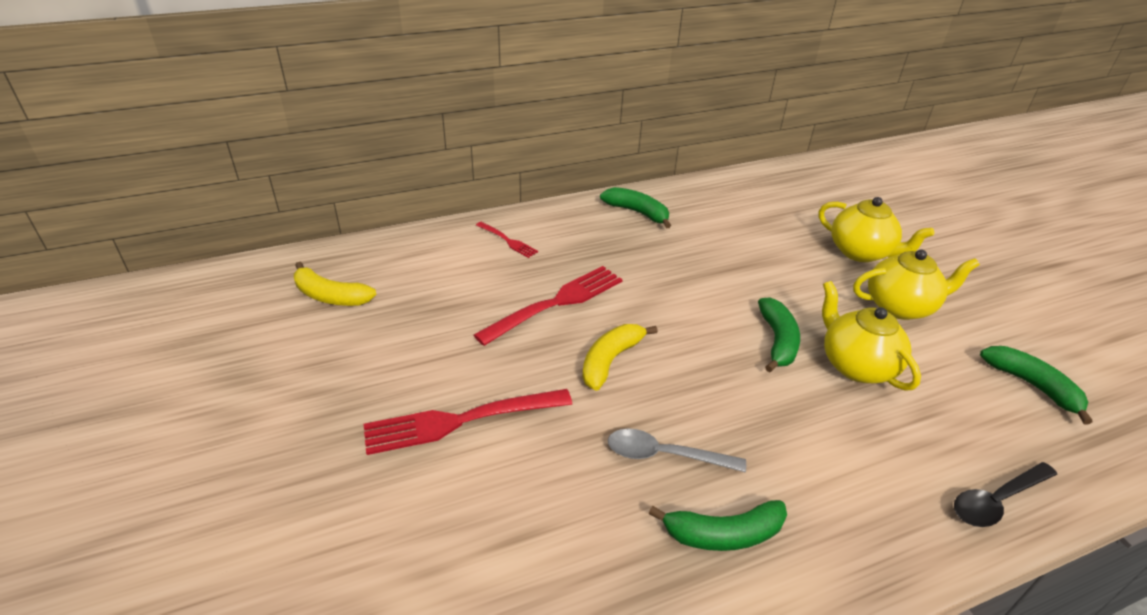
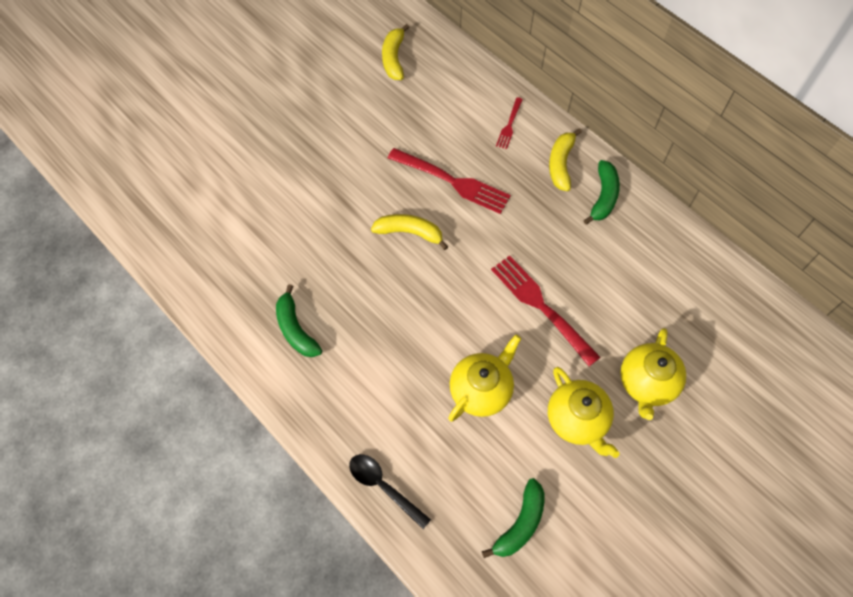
camera: 70 degrees right, 25 degrees up
(461, 421) = (322, 173): red fork -> red fork (541, 306)
(582, 224) = (561, 164): none -> yellow banana
(665, 455) = (341, 286): grey spoon -> none
(777, 341) = (483, 332): green banana -> none

